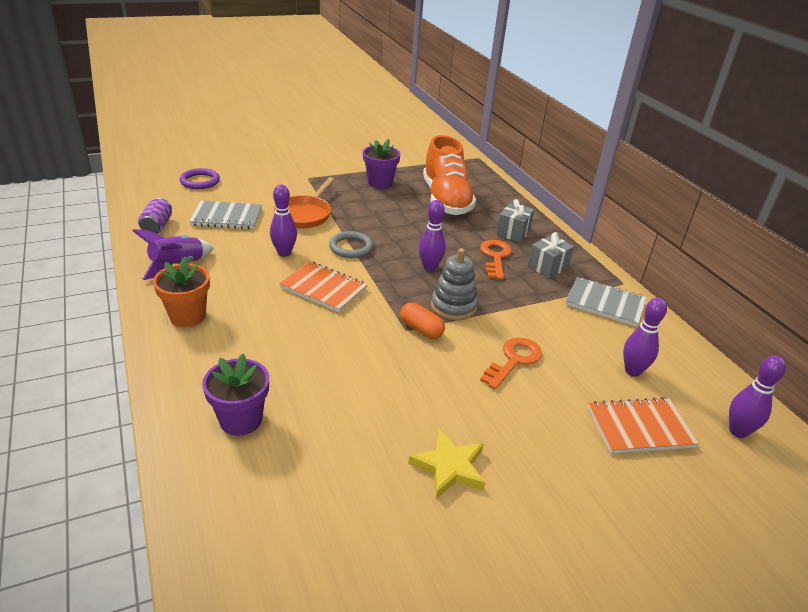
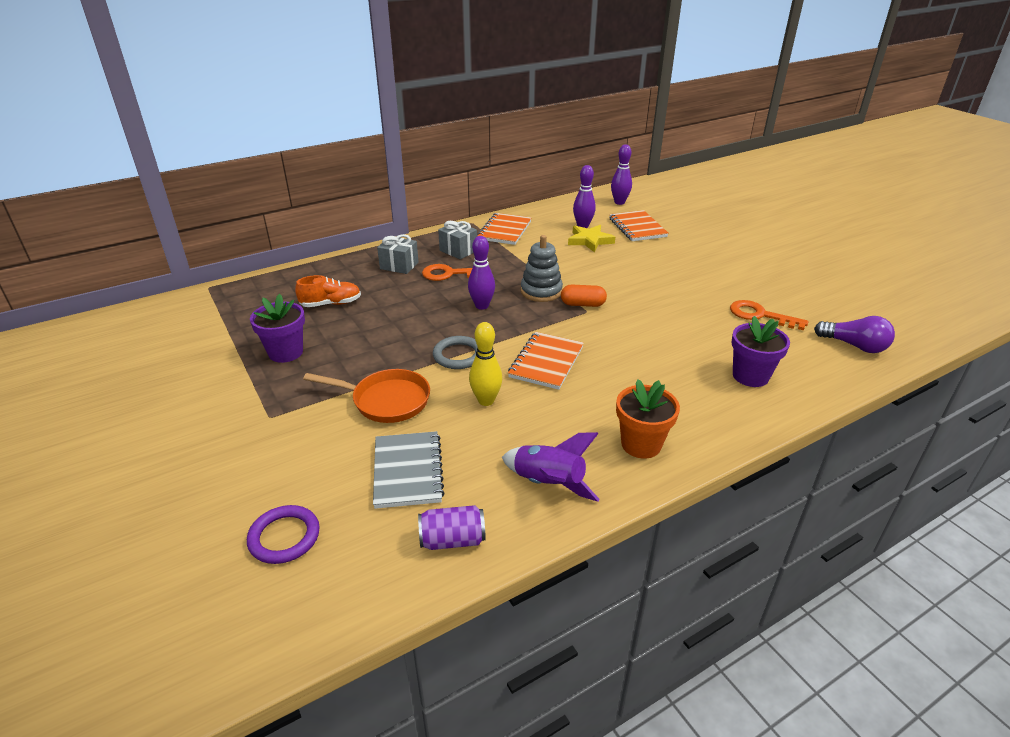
camera: 95 degrees left, 0 degrees up
(254, 564) = (854, 346): none -> purple light bulb
(284, 253) = (486, 400): purple bowling pin -> yellow bowling pin
(421, 329) = (583, 304): orange capsule -> orange capsule turned 60 degrees clockwise
(446, 200) = (331, 304): orange shoe -> orange shoe, size x0.51
(449, 467) = (721, 286): yellow star -> yellow star (590, 241)
(514, 360) = (598, 265): orange key -> orange key (760, 315)
(605, 303) = (505, 230): grey notebook -> orange notebook

